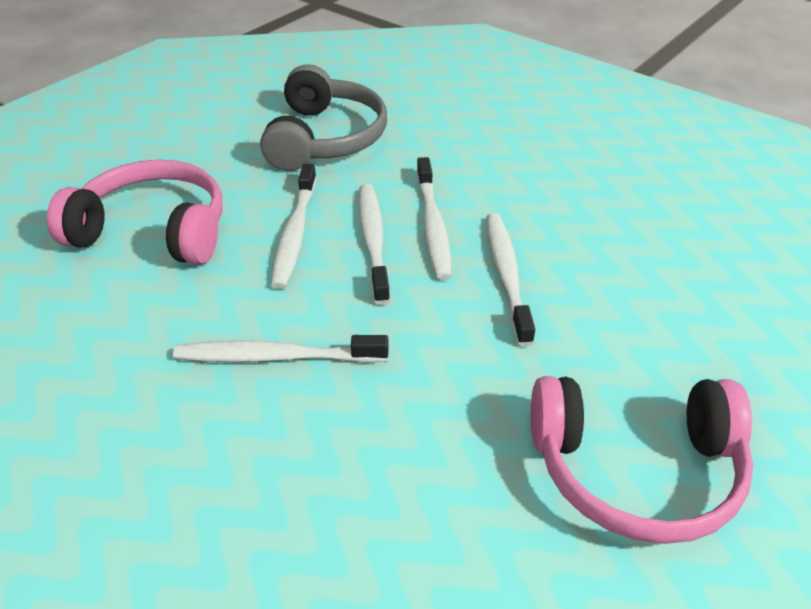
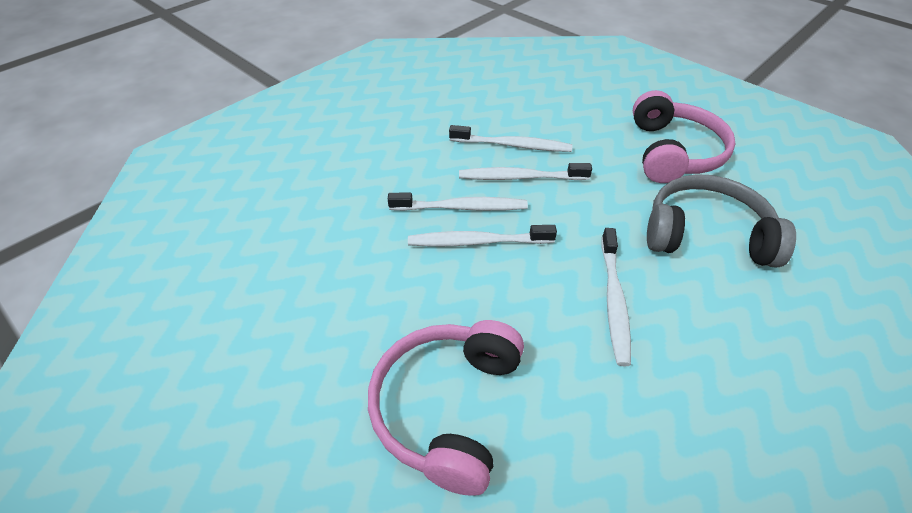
camera: 85 degrees left, 5 degrees up
(295, 233) = (462, 291): white toothbrush -> white toothbrush (512, 145)
(325, 138) = (311, 270): grey headphones -> grey headphones (706, 235)

